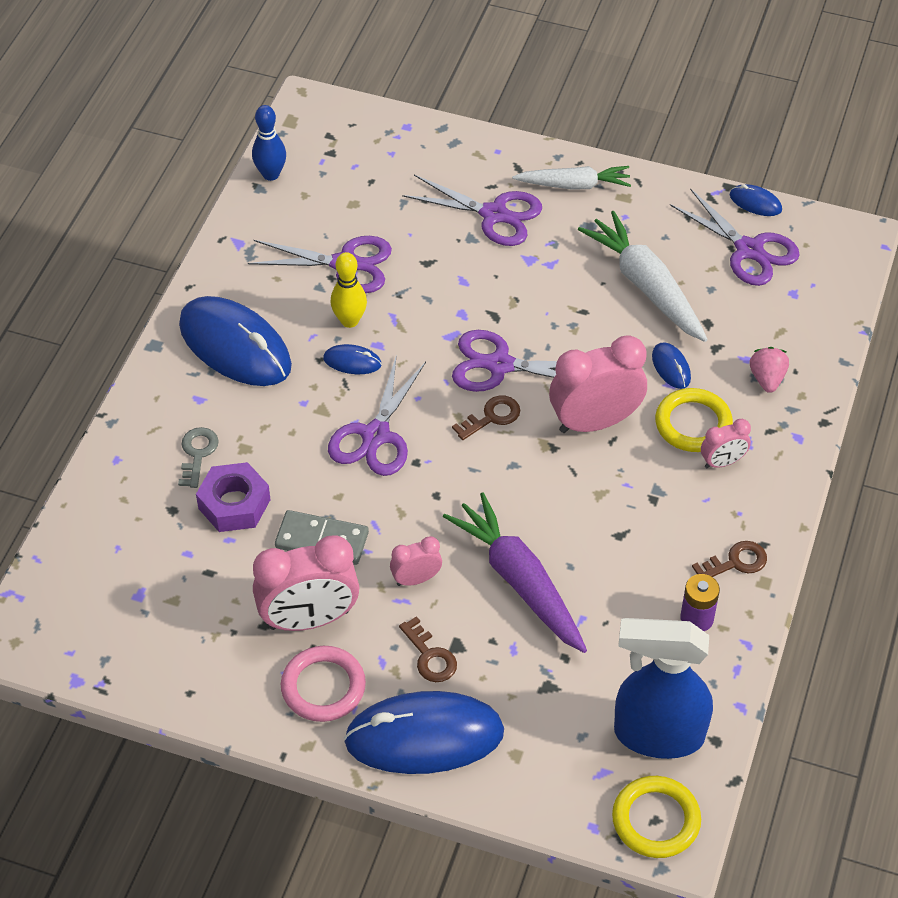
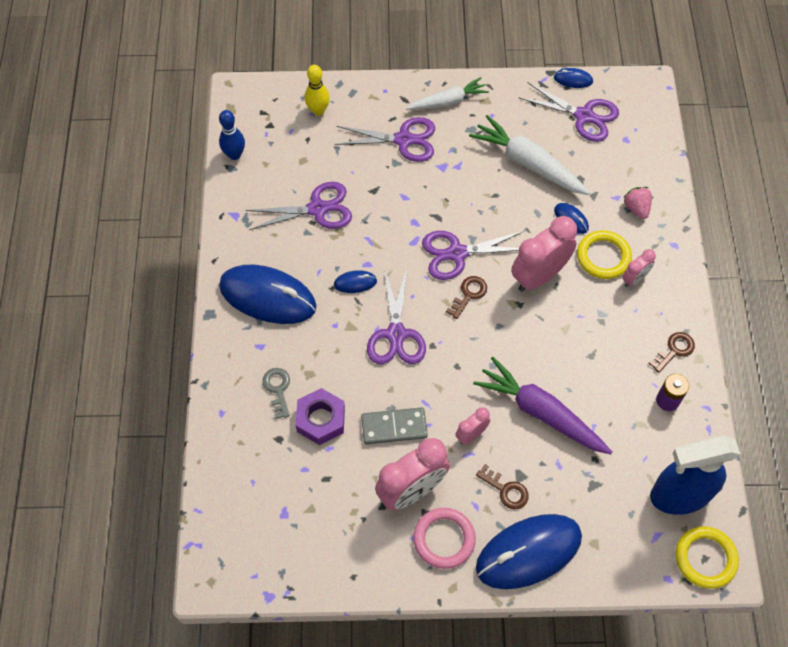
camera: 20 degrees left, 10 degrees up
(349, 321) = (339, 252): yellow bowling pin -> yellow bowling pin (318, 110)

